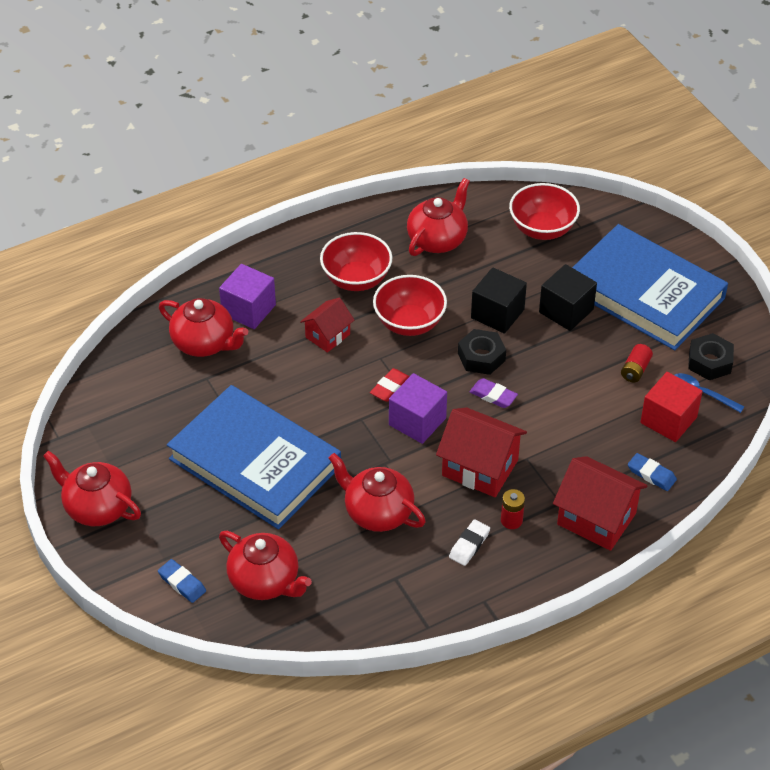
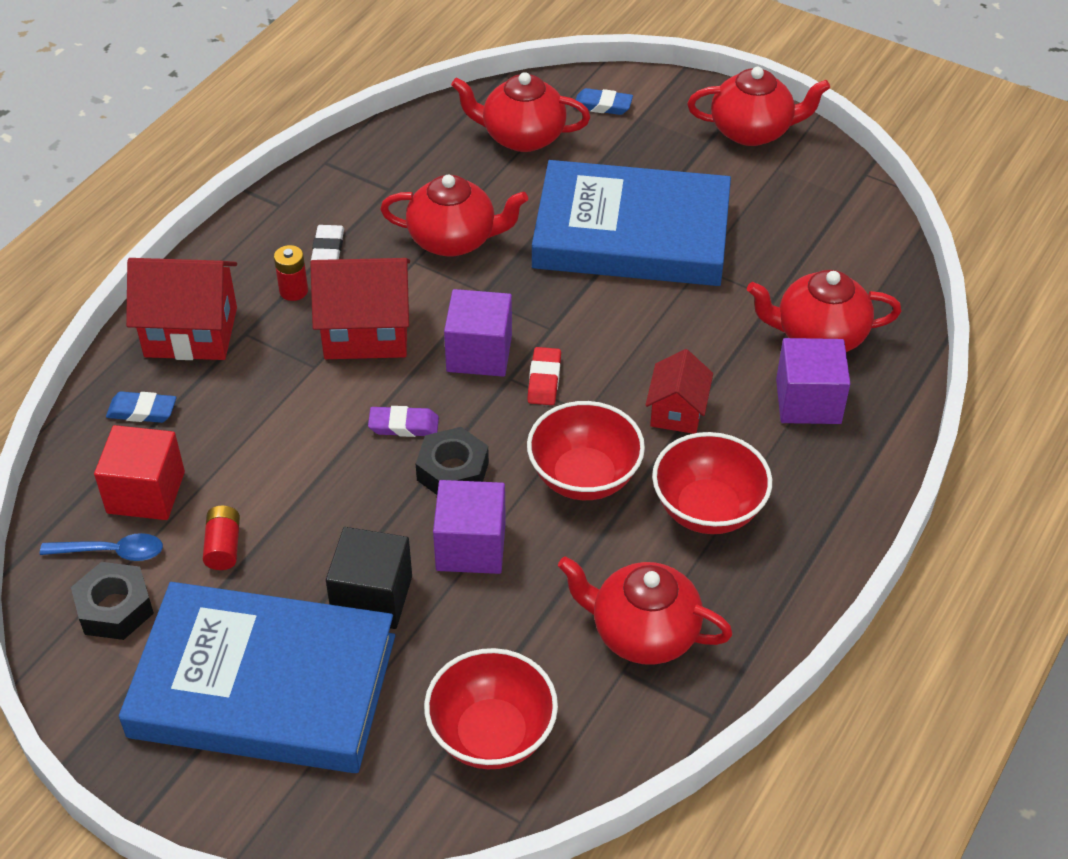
camera: 150 degrees right, 0 degrees up
(438, 239) = (642, 632): red teapot -> red teapot turned 105 degrees clockwise
(497, 314) = (471, 546): black cube -> purple cube

